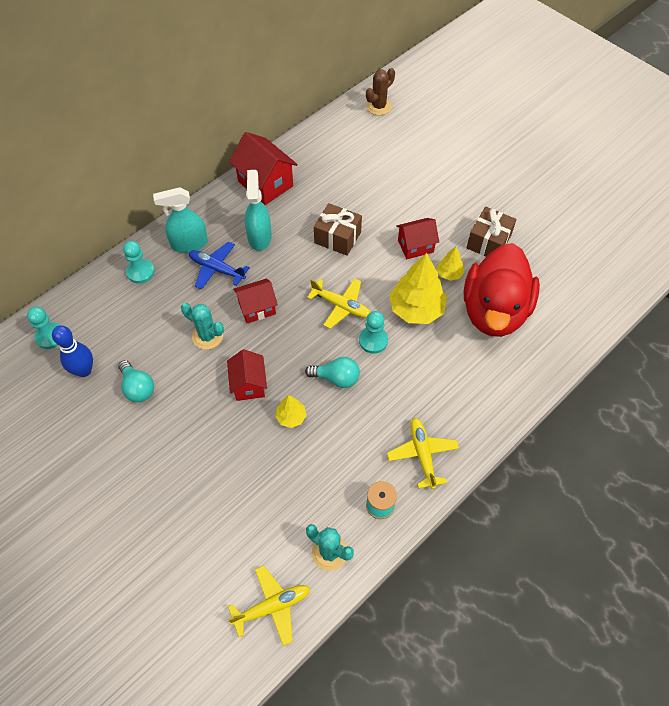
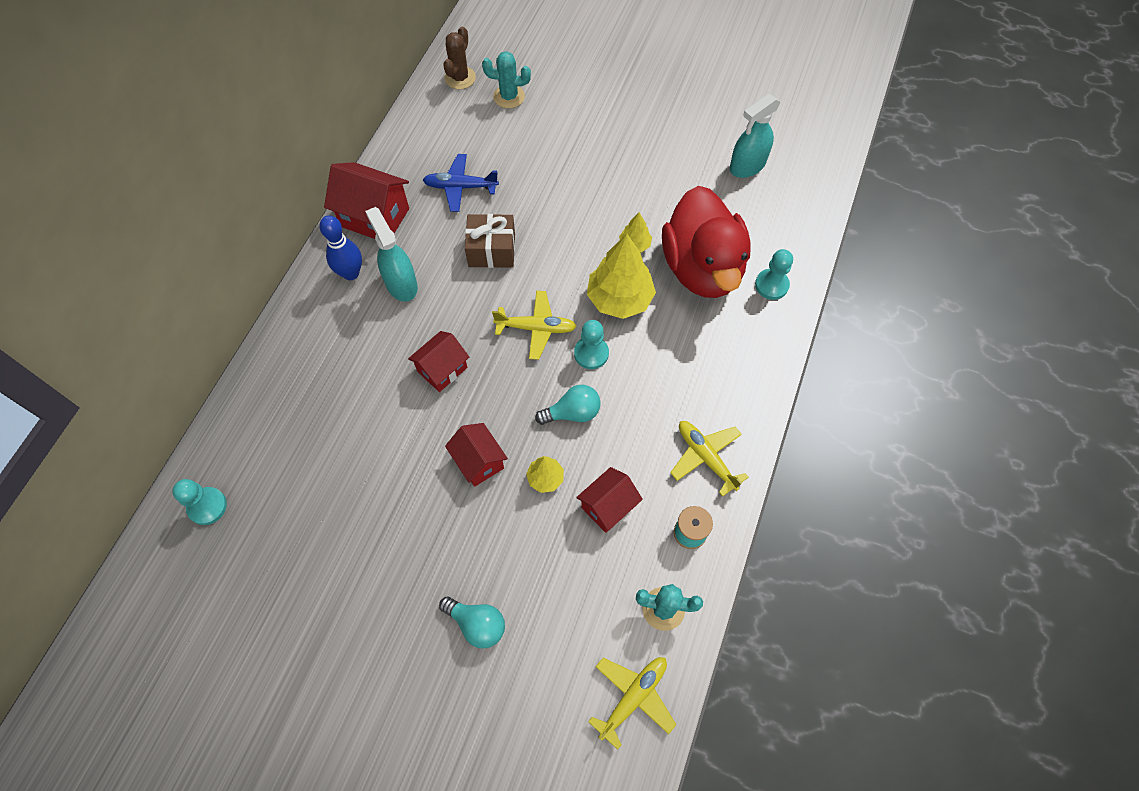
camera: 25 degrees left, 5 degrees up
(84, 370) = (273, 529): blue bowling pin -> blue bowling pin (351, 273)
(138, 388) = (350, 522): turquoise light bulb -> turquoise light bulb (477, 624)
(140, 272) = (279, 382): turquoise pawn -> turquoise pawn (771, 285)
(189, 244) = (321, 325): turquoise spray bottle -> turquoise spray bottle (747, 166)
(207, 336) = (401, 426): turquoise cactus -> turquoise cactus (509, 97)
(217, 269) = (370, 342): blue plane -> blue plane (460, 187)
(415, 246) = (583, 227): red house -> red house (608, 506)
(488, 242) = (658, 192): brown gift -> none

